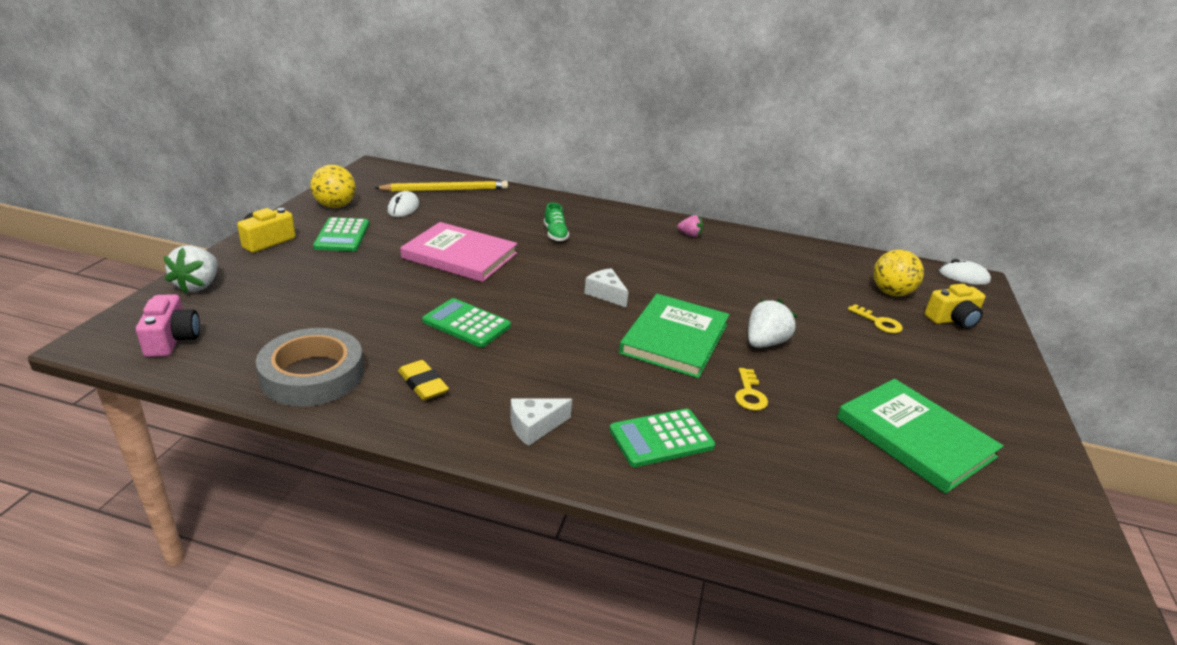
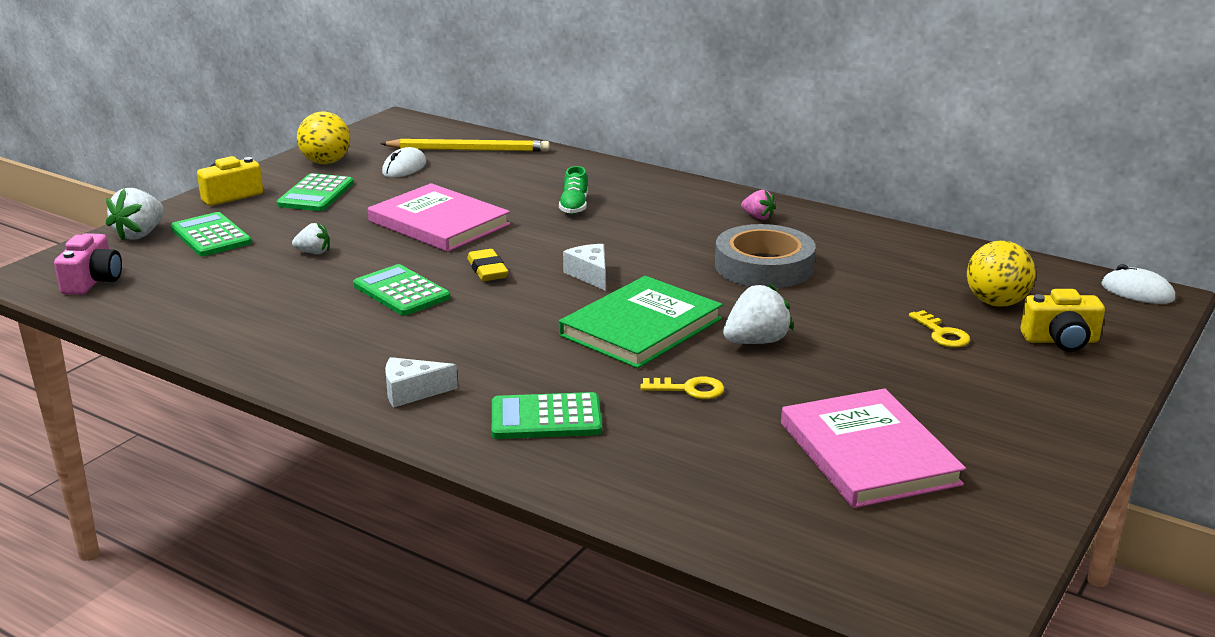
camera: 20 degrees right, 5 degrees down
(267, 282) = (211, 236): none -> green calculator
(312, 375) = (211, 324): grey tape -> grey tape (764, 266)
(369, 291) = (313, 252): none -> white strawberry
(423, 384) = (318, 343): yellow eraser -> yellow eraser (487, 270)
(749, 394) = (689, 389): yellow key -> yellow key turned 105 degrees counterclockwise
(914, 437) = (868, 453): green book -> pink book

